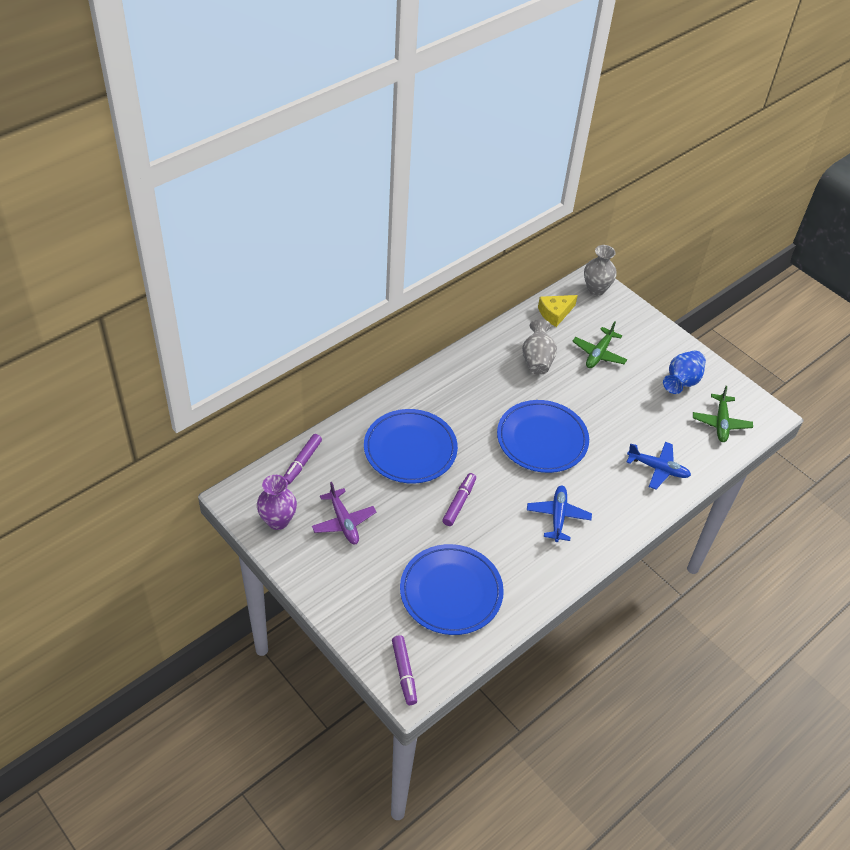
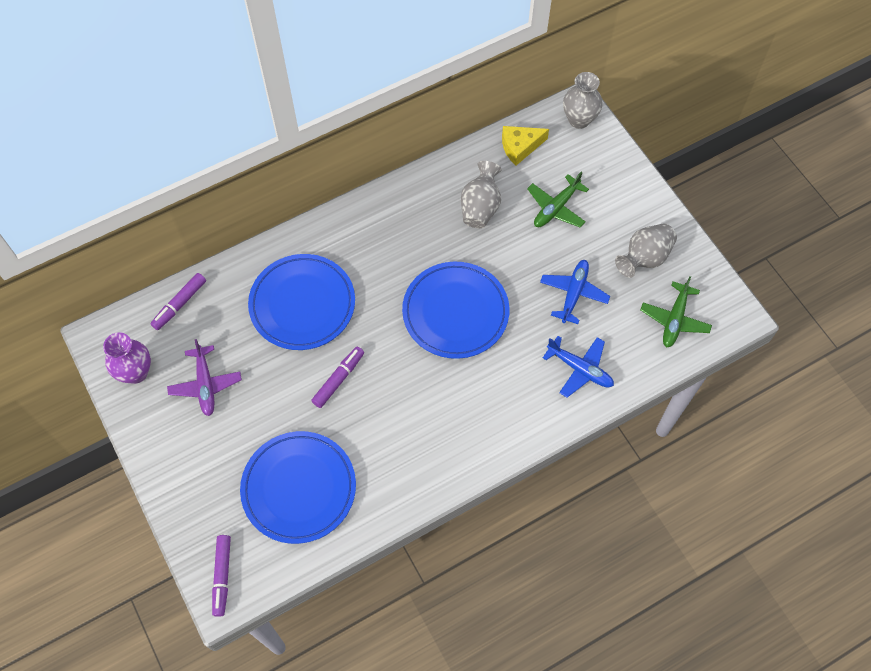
camera: 15 degrees right, 15 degrees up
(558, 516) = (445, 413): blue plane -> blue plane (573, 293)
(681, 381) = (644, 258): blue vase -> grey vase

